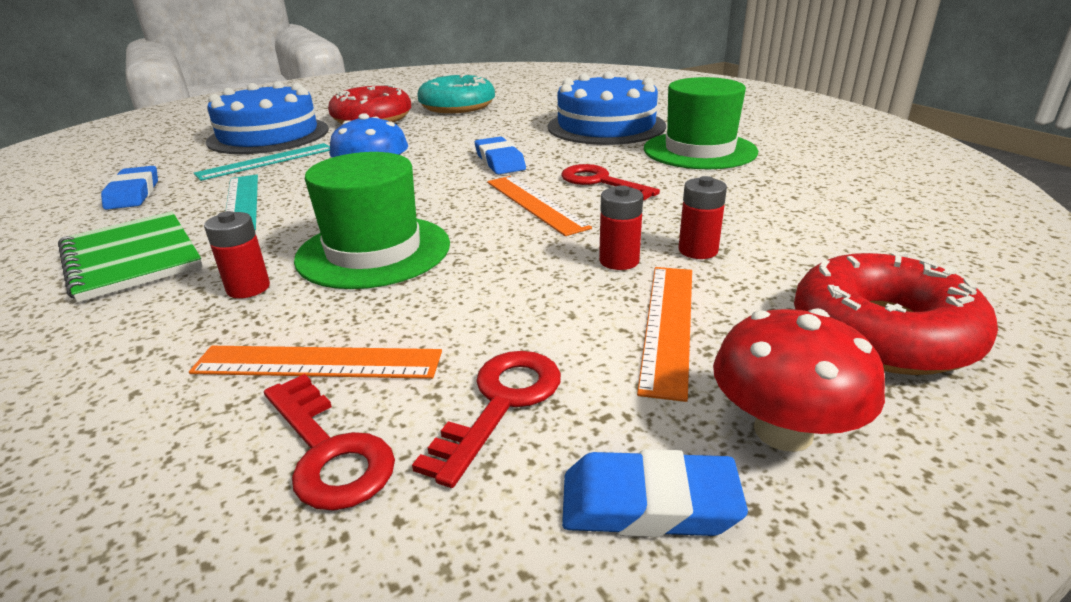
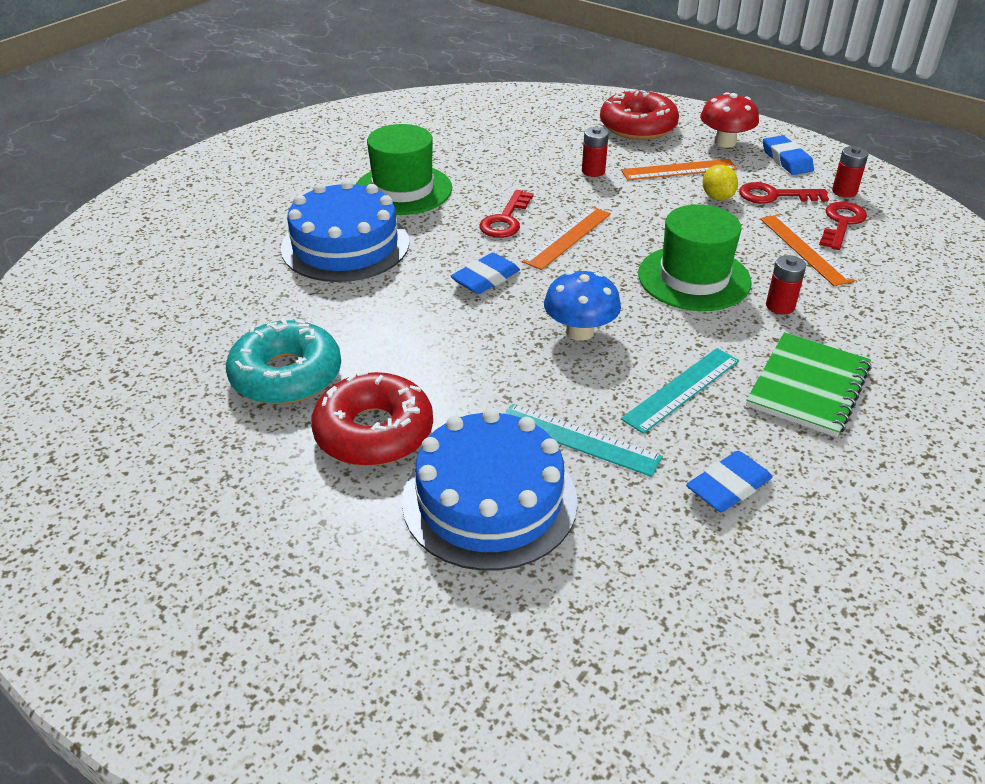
camera: 115 degrees left, 10 degrees up
(545, 333) = (717, 197): none -> yellow lemon
(619, 261) = (627, 191): red battery -> red battery (844, 191)

